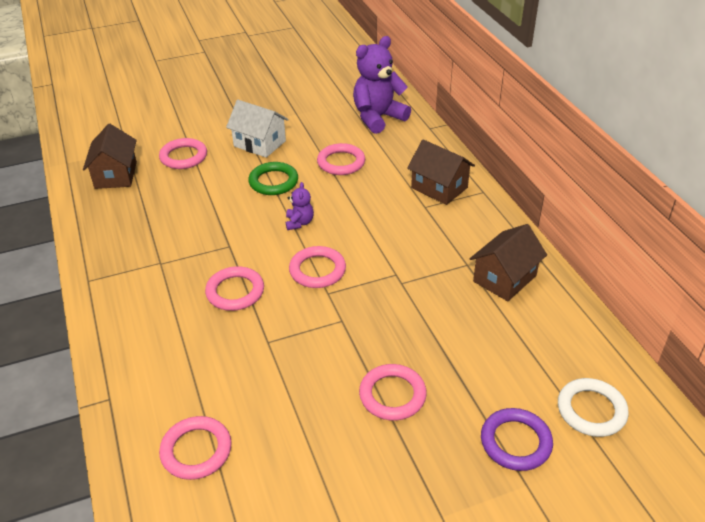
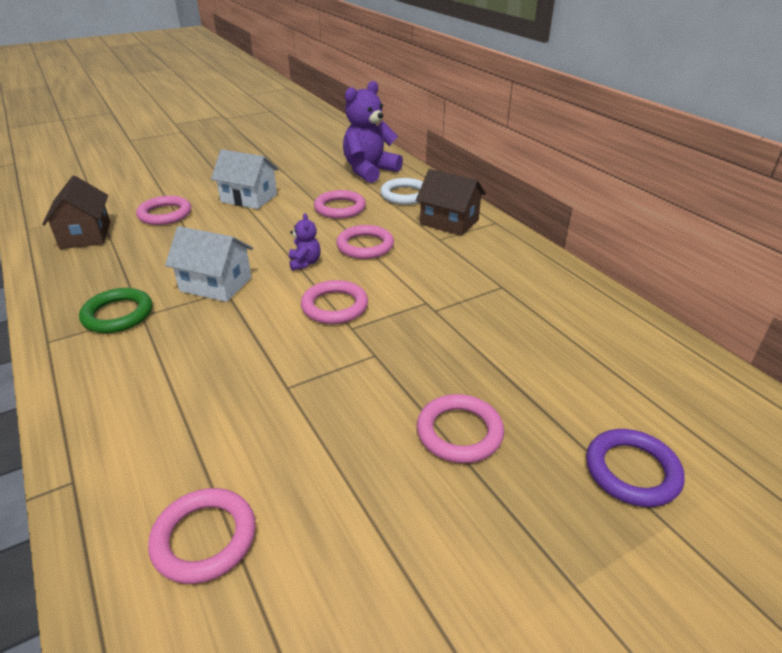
camera: 10 degrees left, 5 degrees down
(222, 238) = (216, 284): none -> white house
(235, 292) = (238, 336): pink ring -> pink ring (365, 246)
(273, 182) = (269, 229): green ring -> green ring (118, 314)
(504, 278) = (547, 296): brown house -> none
(591, 410) = (704, 422): white ring -> white ring (405, 195)

